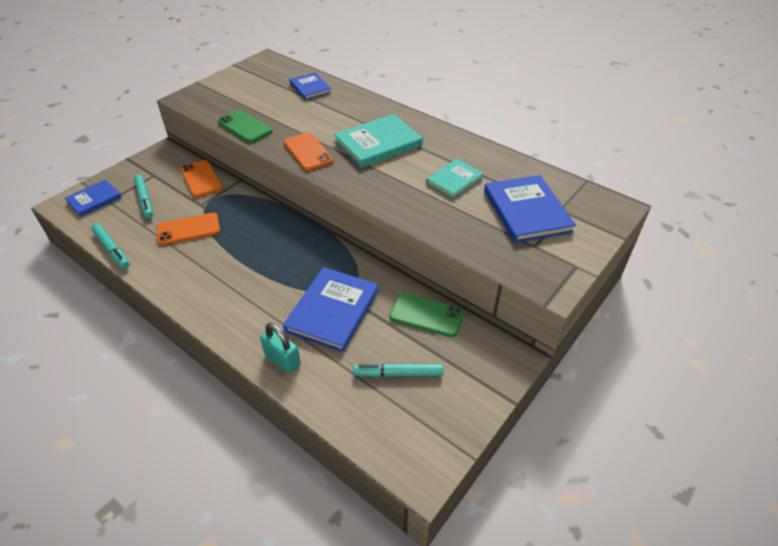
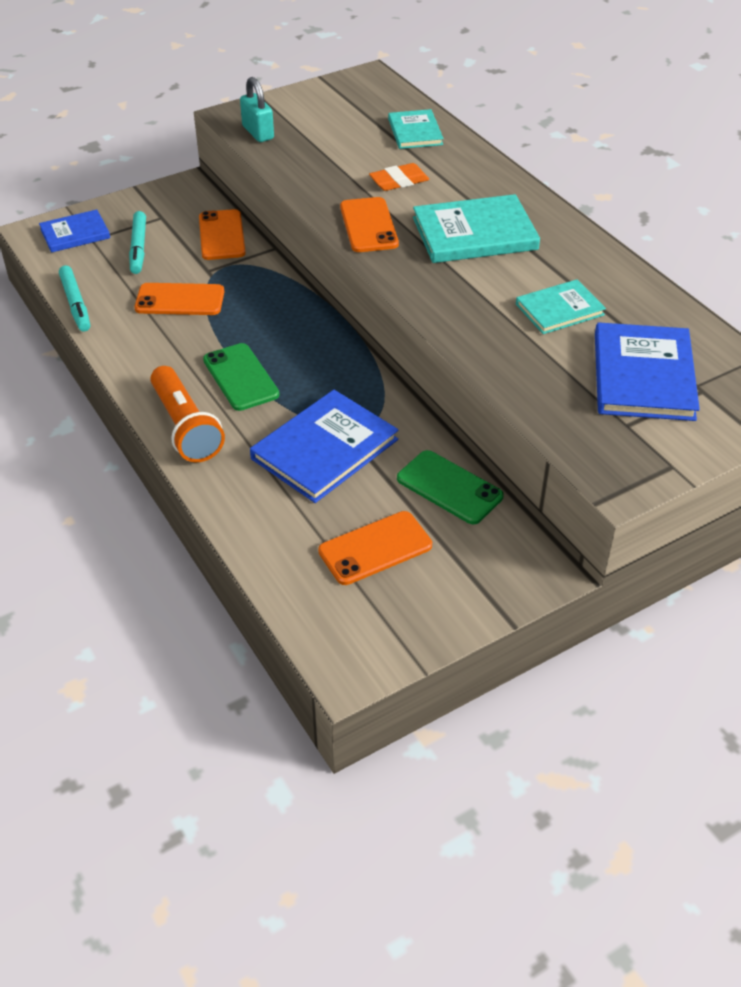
camera: 20 degrees right, 0 degrees up
(228, 321) = (185, 427): none -> orange flashlight
(245, 127) = (297, 172): green phone -> green phone (241, 377)
(282, 359) = (235, 491): turquoise padlock -> turquoise padlock (258, 133)
(310, 88) = (415, 132): blue book -> turquoise book
(314, 120) = (399, 181): none -> orange eraser
(398, 374) = (375, 548): turquoise marker -> orange phone

